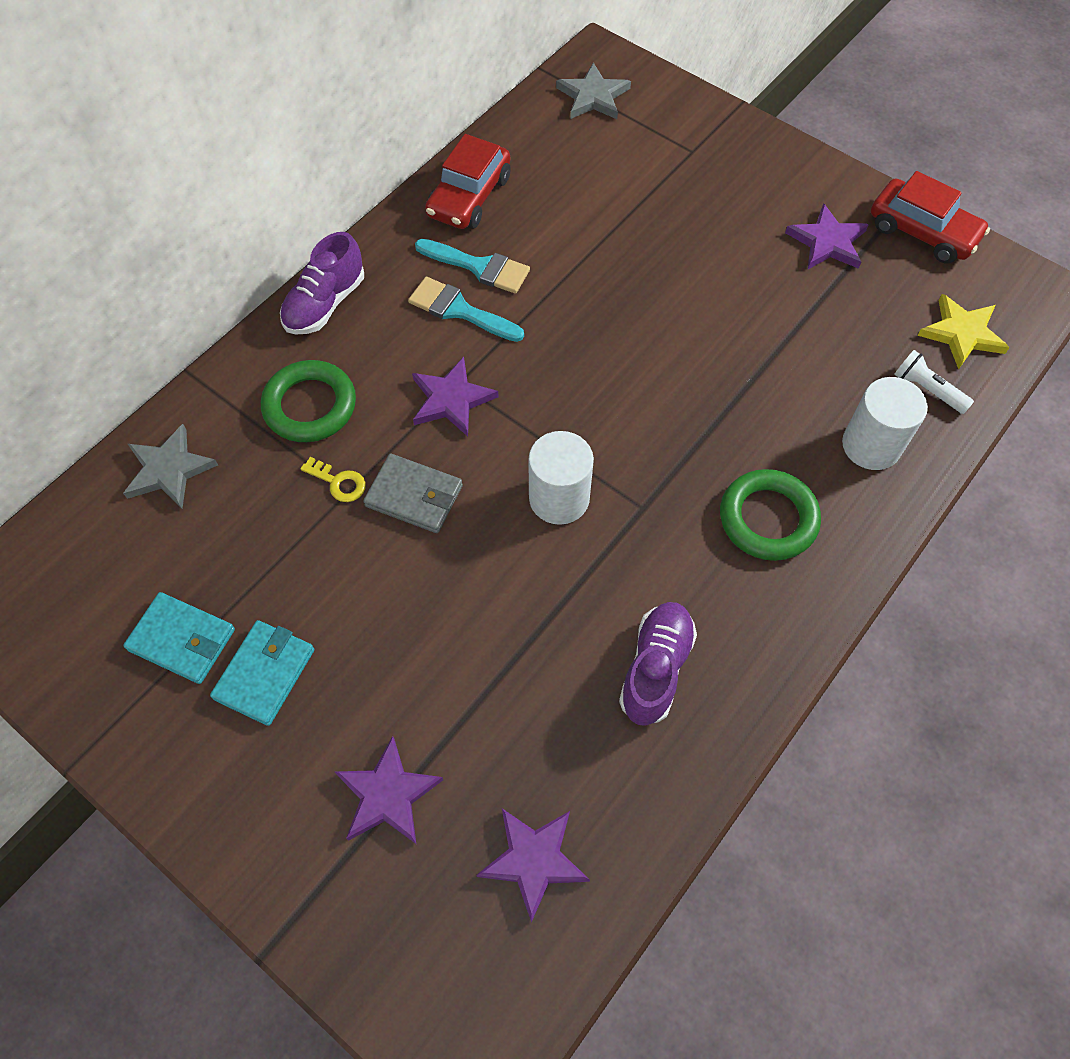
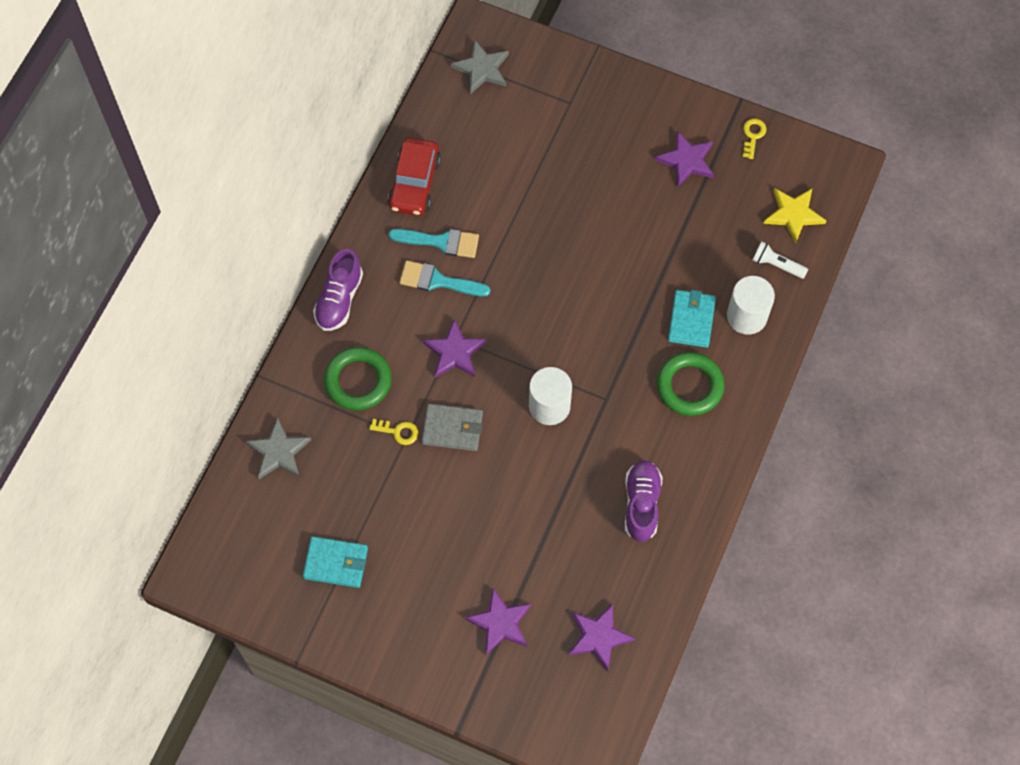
camera: 15 degrees left, 5 degrees up
(265, 674) = (397, 571): turquoise wallet -> turquoise wallet (691, 320)
(922, 232) = (753, 135): red car -> yellow key

